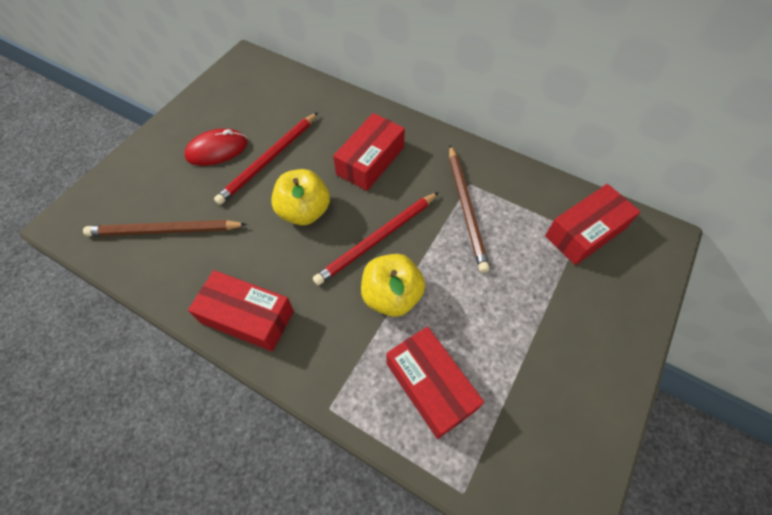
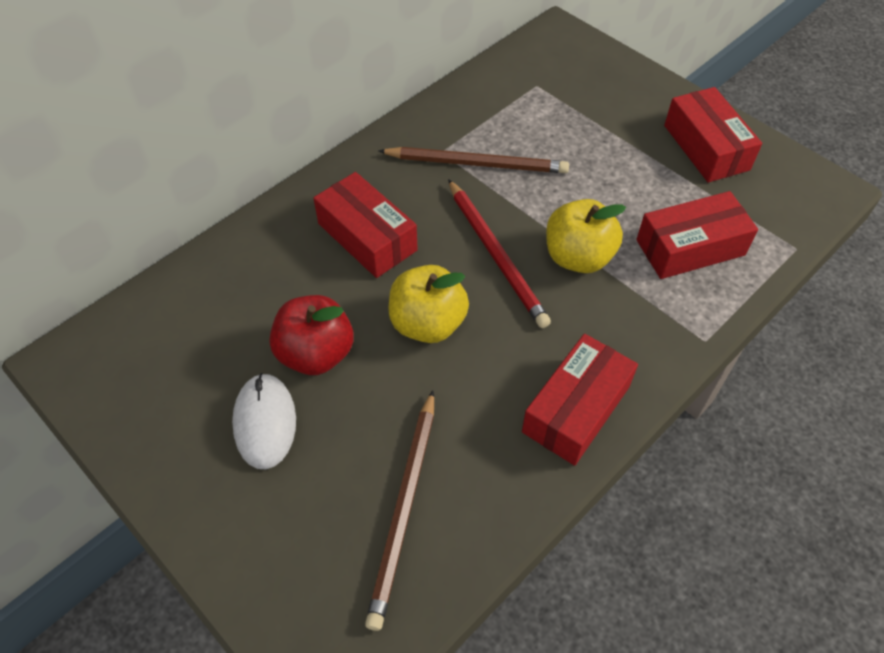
camera: 75 degrees left, 5 degrees down
(217, 150) = (265, 422): red mouse -> white mouse
(269, 160) = (316, 354): red pencil -> red apple
(585, 232) = (537, 81): red box -> red box (706, 147)

